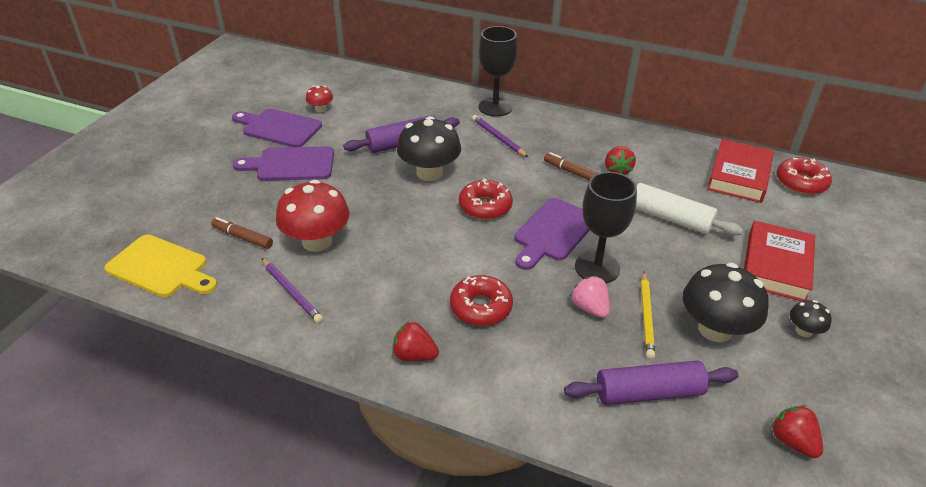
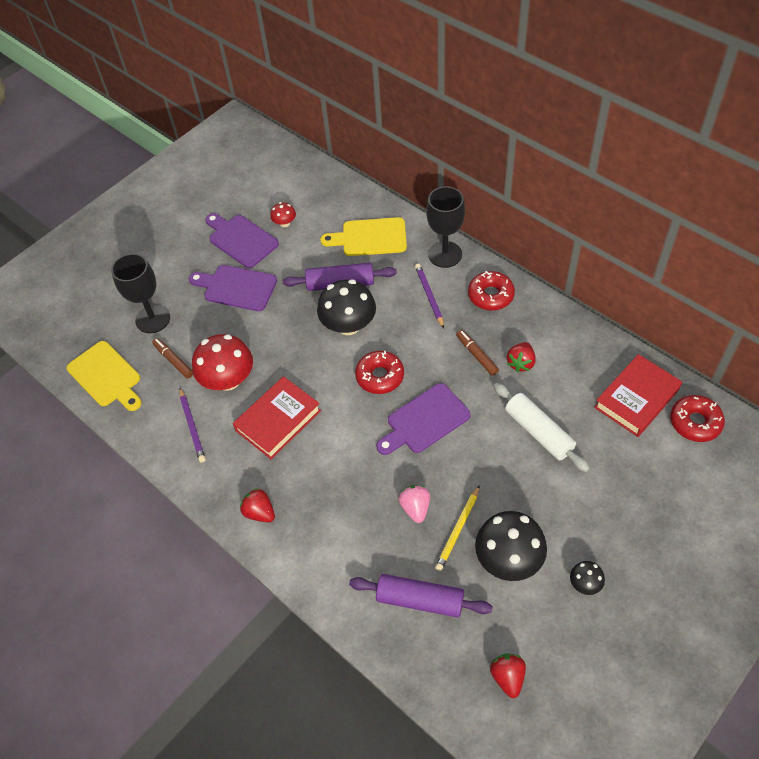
camera: 25 degrees right, 15 degrees up
(415, 106) = (370, 237): none -> yellow cutting board
(481, 307) = (328, 482): red donut -> red donut (490, 295)
(597, 268) = (443, 469): black goblet -> black goblet (153, 319)
(776, 266) = (604, 511): red book -> red book (278, 420)

